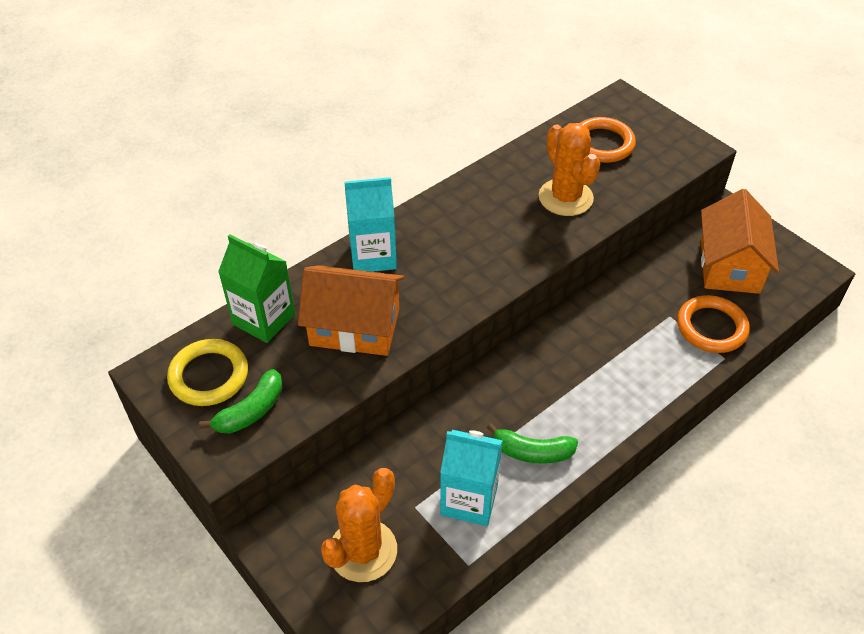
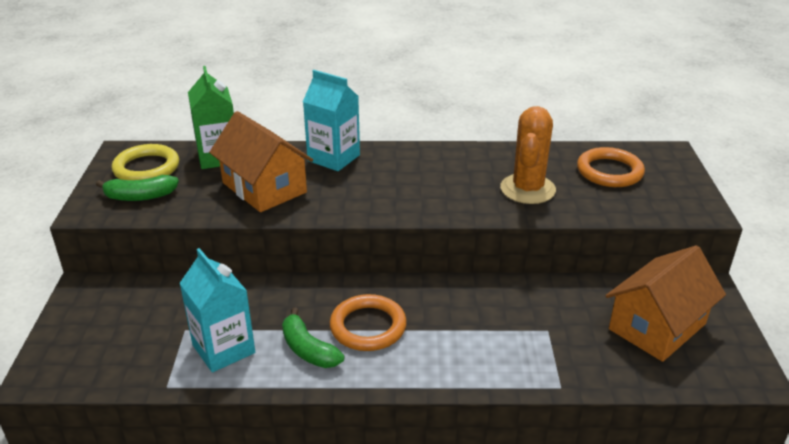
camera: 40 degrees right, 15 degrees down
(363, 550) = (119, 332): orange cactus -> none
(711, 327) = (577, 359): orange ring -> orange ring (368, 327)

